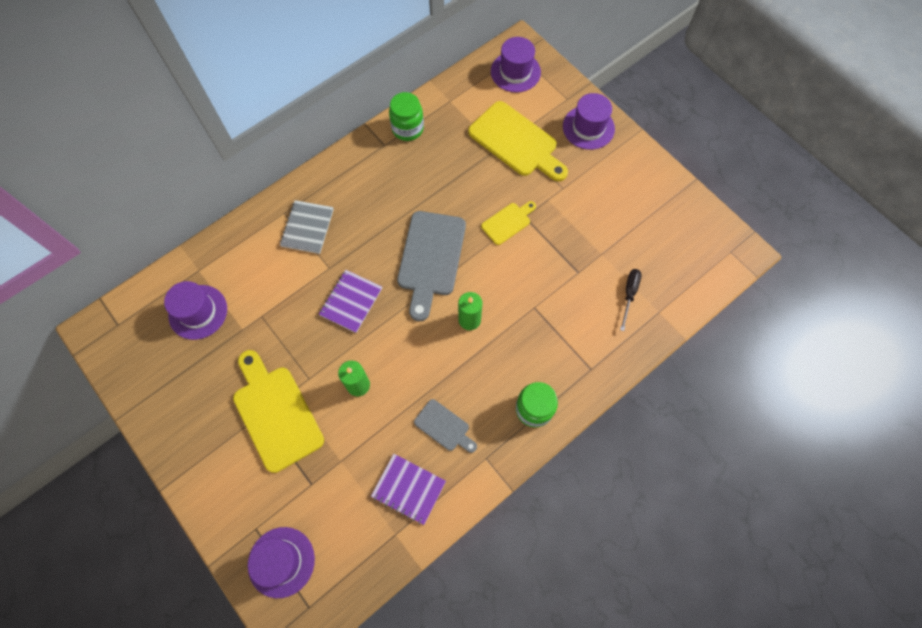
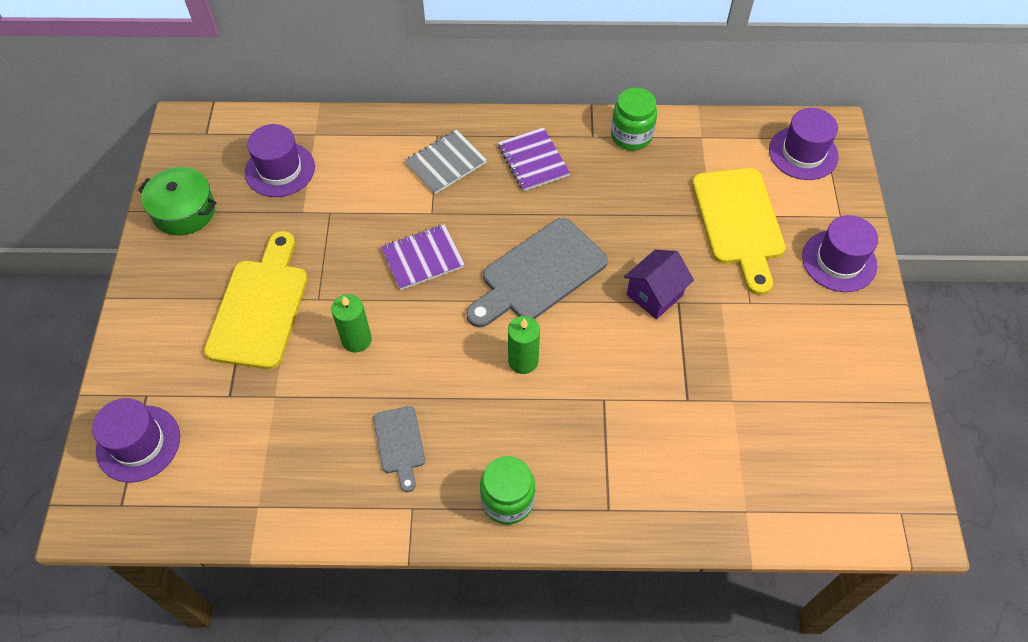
camera: 40 degrees right, 10 degrees down
(157, 390) = (184, 211): none -> green pot
(408, 489) = (310, 474): purple notebook -> purple notebook (533, 161)
(508, 222) = (654, 295): yellow cutting board -> purple house
(629, 294) = (726, 466): black screwdriver -> none

